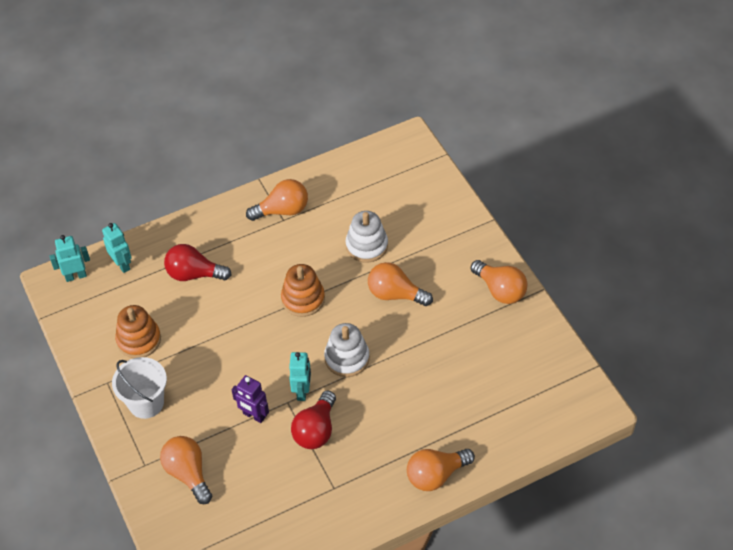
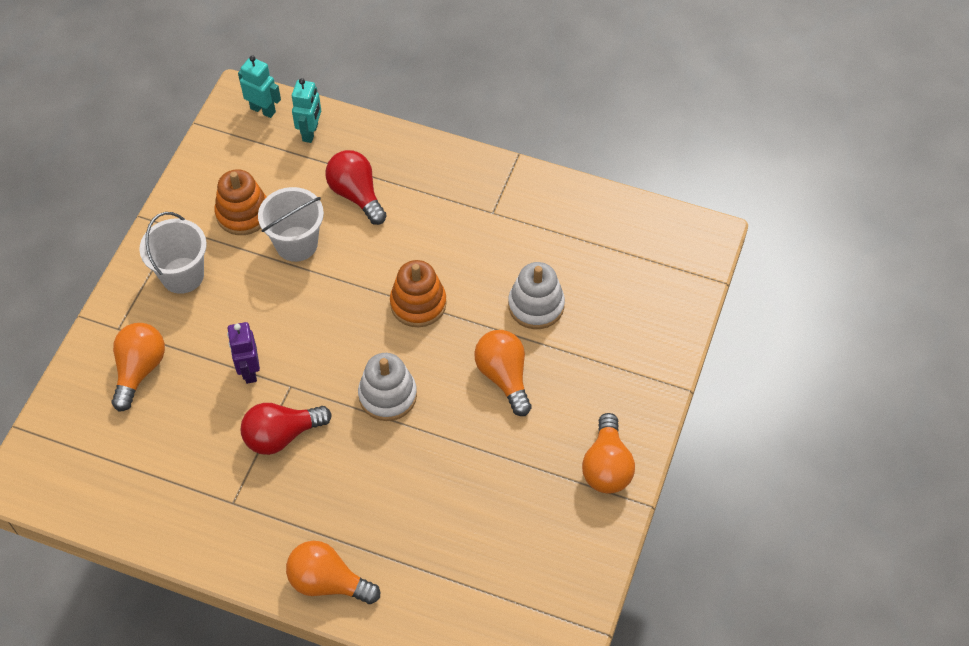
camera: 45 degrees right, 5 degrees up
(193, 328) = (296, 244): none -> white bucket
(282, 210) = (502, 203): orange light bulb -> none
(302, 391) = (314, 389): turquoise robot -> none

